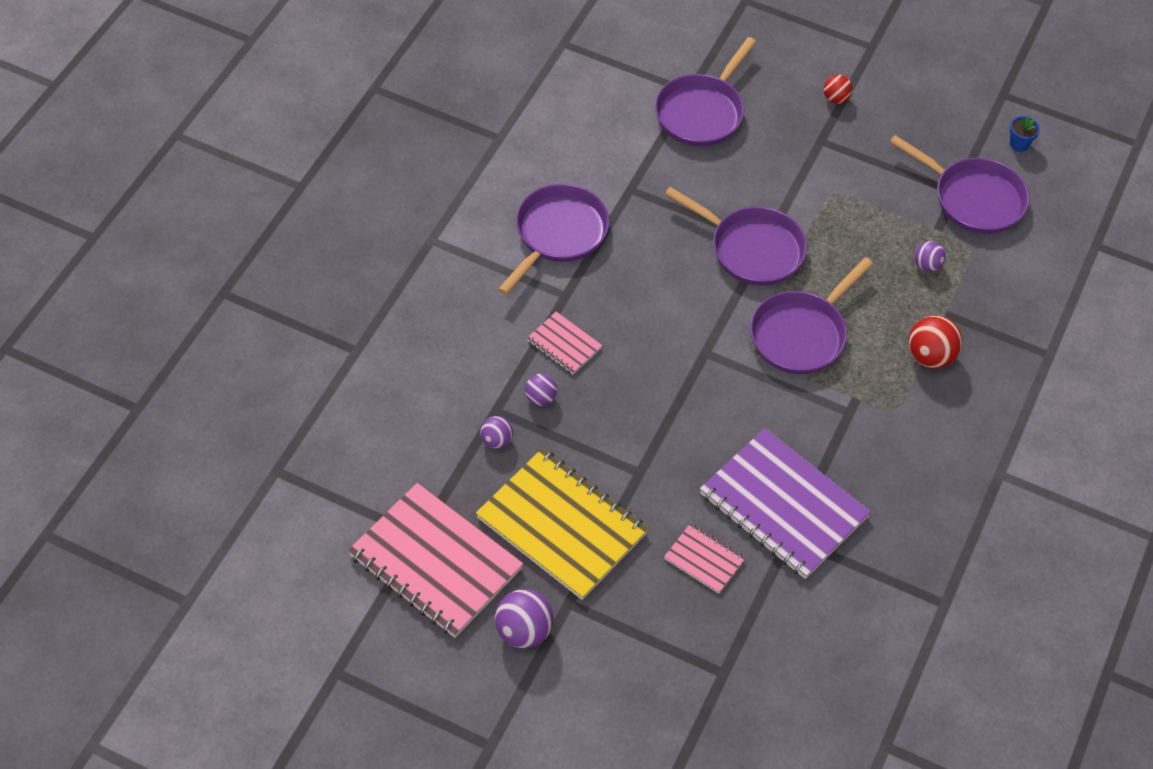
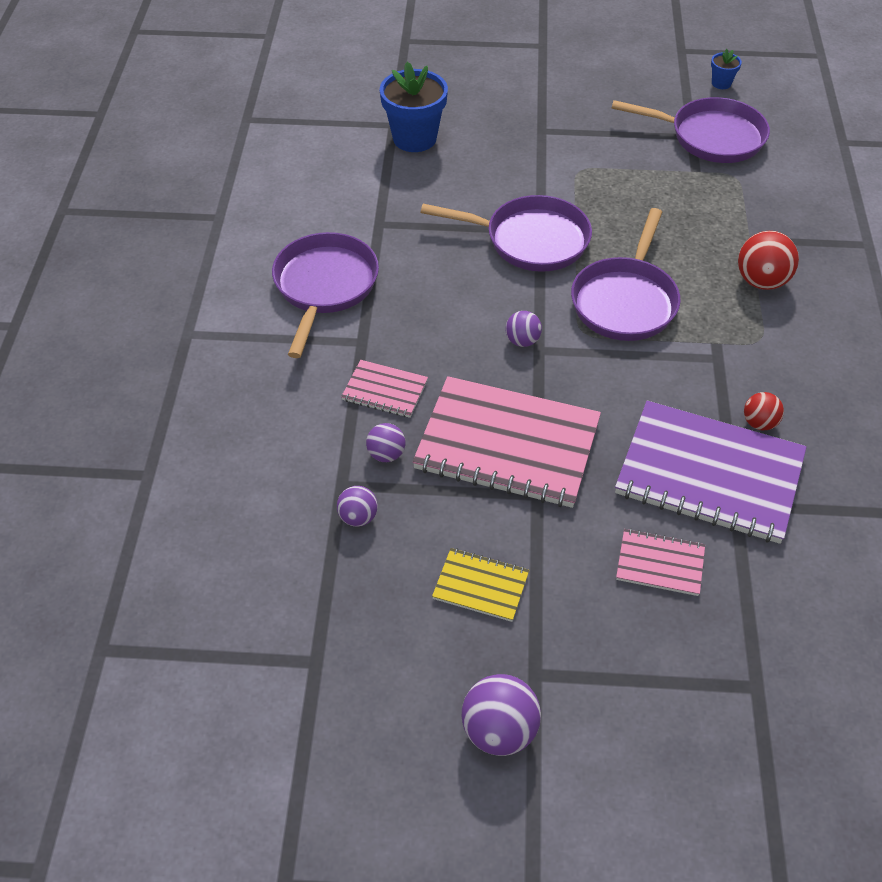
camera: 20 degrees left, 5 degrees down
(435, 562) = (350, 687): pink notebook -> pink notebook (507, 444)
(562, 526) = (480, 586): yellow notebook -> yellow notebook, size x0.47
(702, 112) = (414, 138): purple pan -> blue flower pot
(835, 98) = (535, 93): red ball -> red ball (759, 423)
(927, 265) = (705, 204): purple ball -> purple ball (522, 341)

